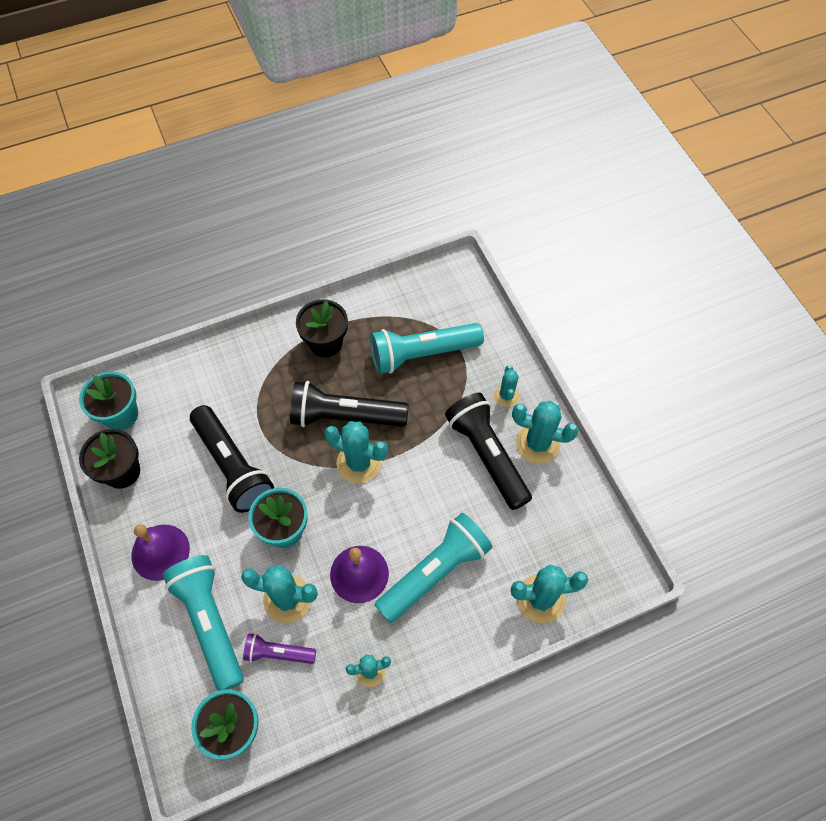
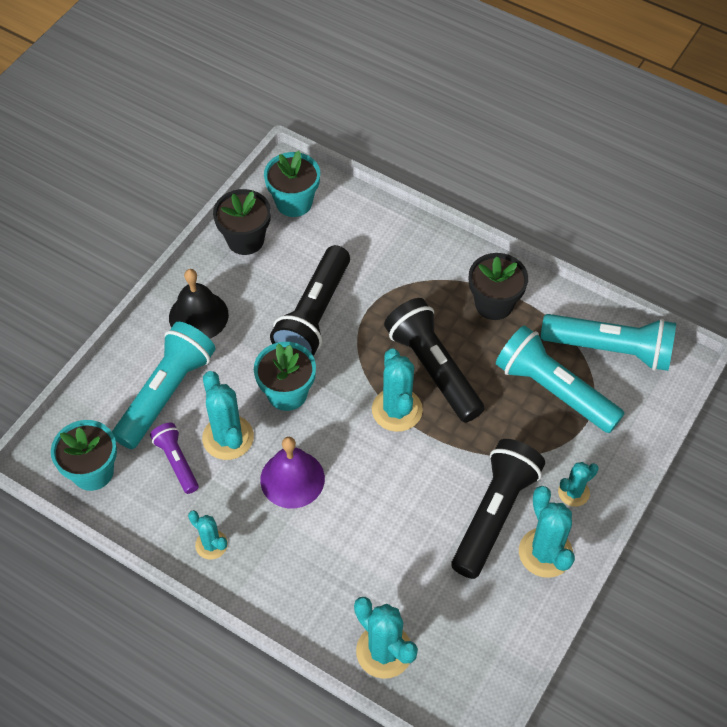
camera: 55 degrees right, 5 degrees down
(160, 552) = (198, 316): purple bell -> black bell
(434, 572) = (340, 541): turquoise flashlight -> turquoise flashlight (610, 349)

